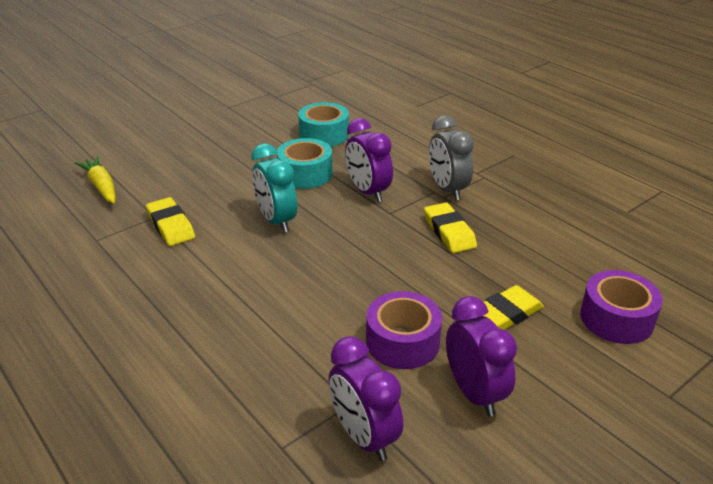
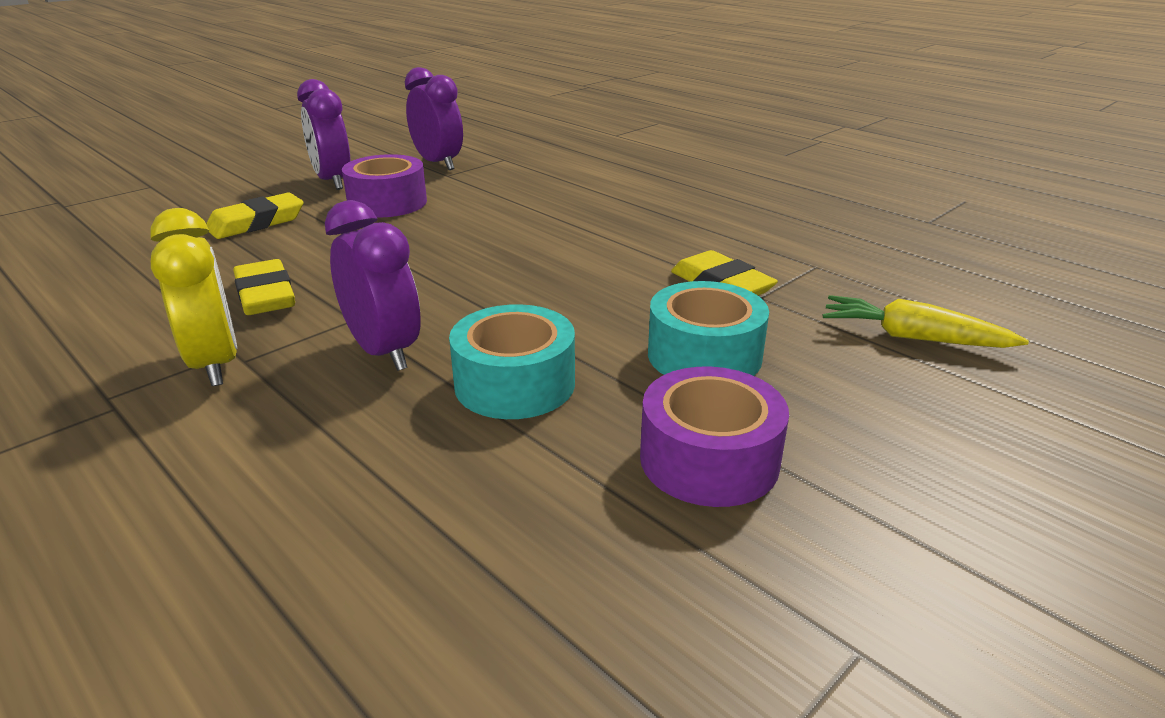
camera: 175 degrees right, 5 degrees down
(102, 187) = (914, 338): yellow carrot -> yellow carrot turned 150 degrees clockwise
(276, 221) = (553, 298): turquoise clock -> none
(324, 135) = (474, 512): turquoise tape -> turquoise tape (704, 355)
(447, 189) = (215, 364): grey clock -> yellow clock
(616, 318) = (128, 224): purple tape -> purple tape (709, 459)

